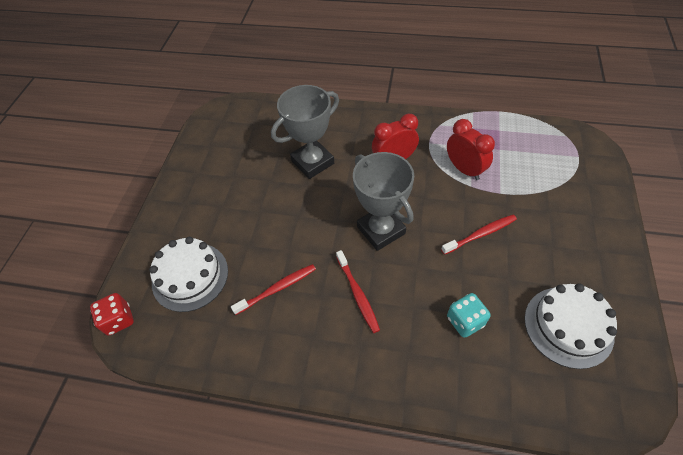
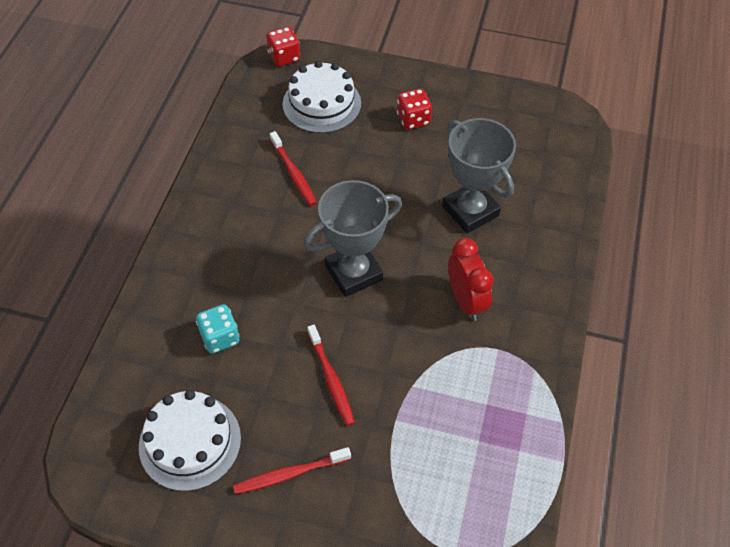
camera: 90 degrees right, 0 degrees up
(216, 204) = (413, 119): none -> red dice
(357, 294) = (273, 242): red toothbrush -> red toothbrush (290, 474)
(464, 169) = (442, 384): red clock -> none

